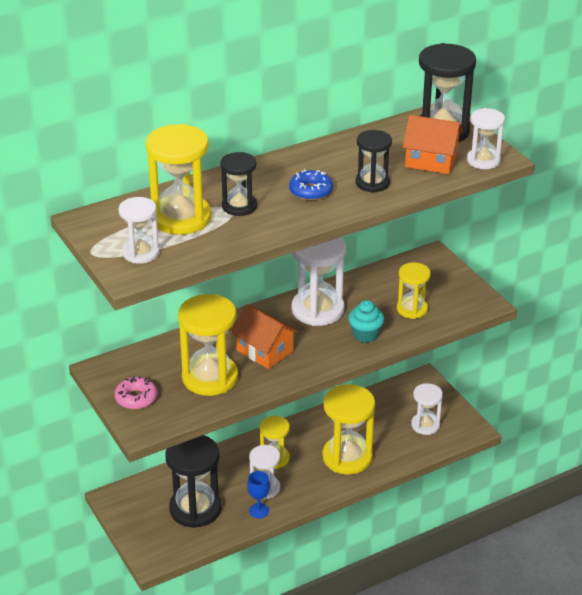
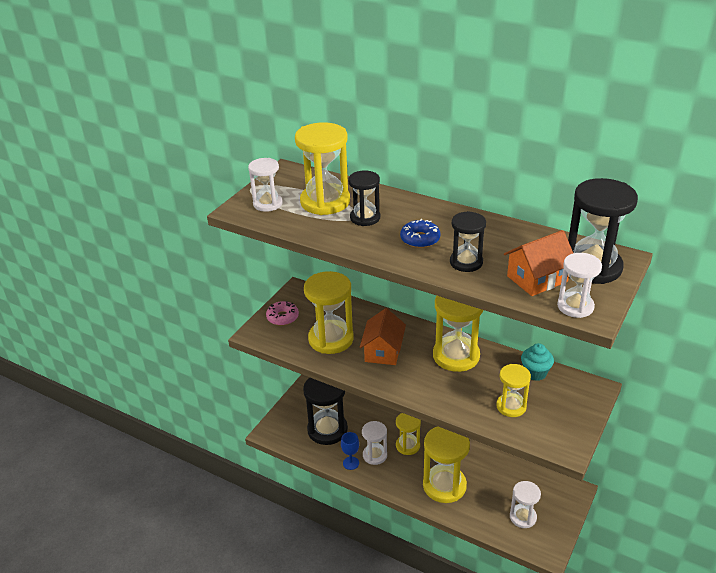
camera: 60 degrees right, 0 degrees up
(317, 310) = (456, 356): white hourglass -> yellow hourglass
(365, 335) = (452, 394): turquoise cupcake -> turquoise cupcake (535, 373)
(431, 161) = (537, 279): orange house -> orange house turned 75 degrees clockwise

